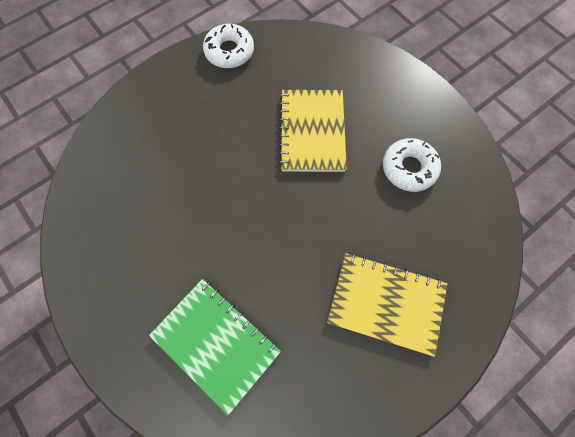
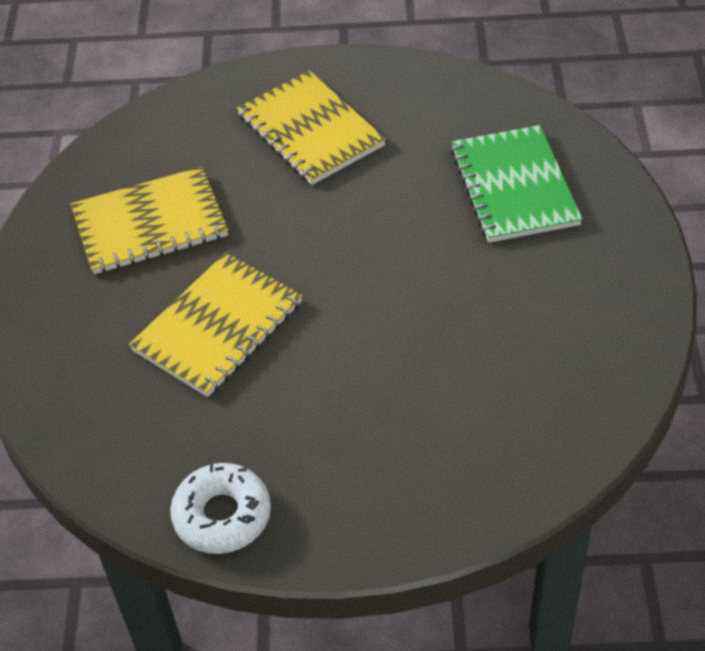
camera: 140 degrees left, 20 degrees down
(409, 168) = (150, 224): white donut -> yellow notebook

